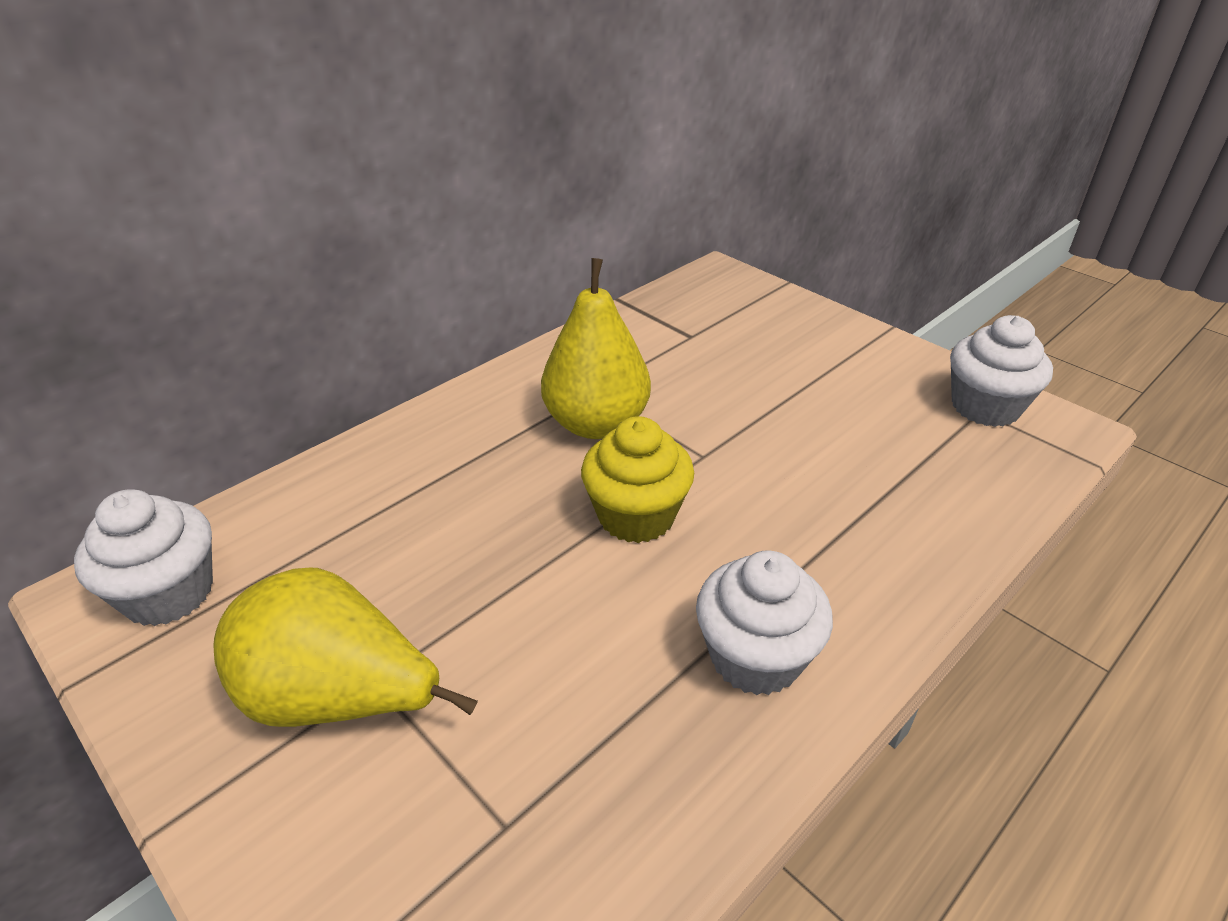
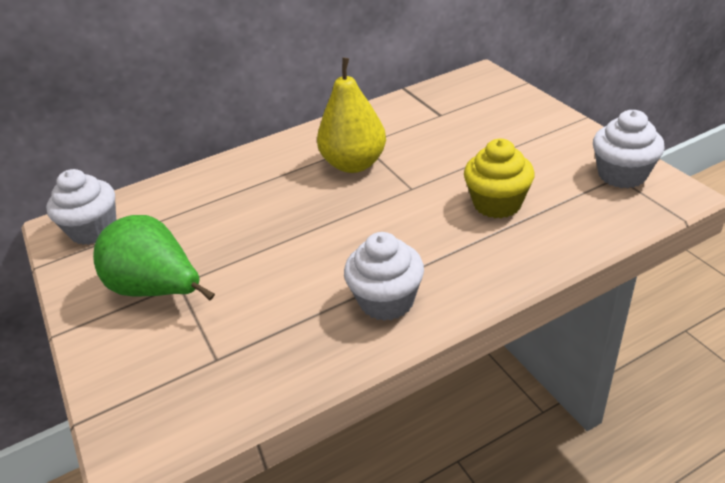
camera: 20 degrees right, 0 degrees up
(340, 698) = (158, 290): yellow pear -> green pear
(636, 516) = (354, 218): yellow cupcake -> yellow cupcake (497, 203)

